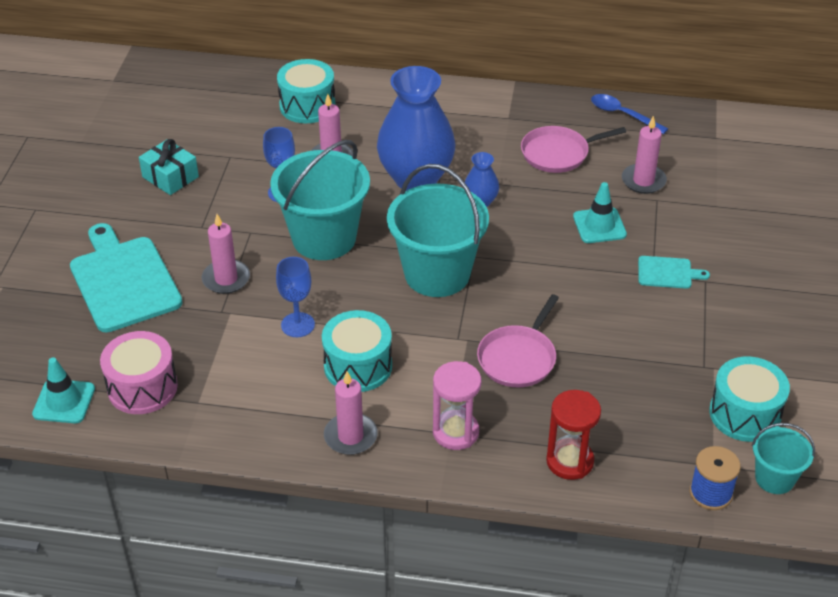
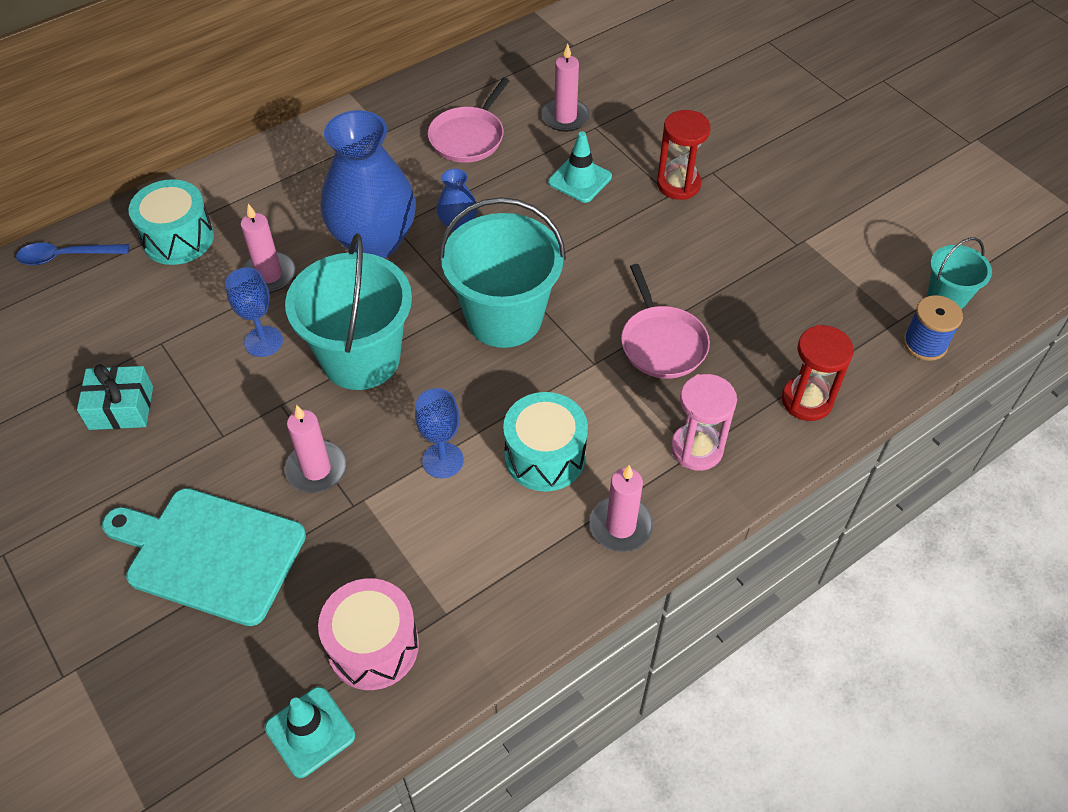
camera: 45 degrees left, 10 degrees up
(622, 114) = (478, 69): blue spoon -> blue spoon (66, 256)
(667, 273) = (678, 184): turquoise cutting board -> red hourglass
(745, 414) = (868, 261): turquoise drum -> none

